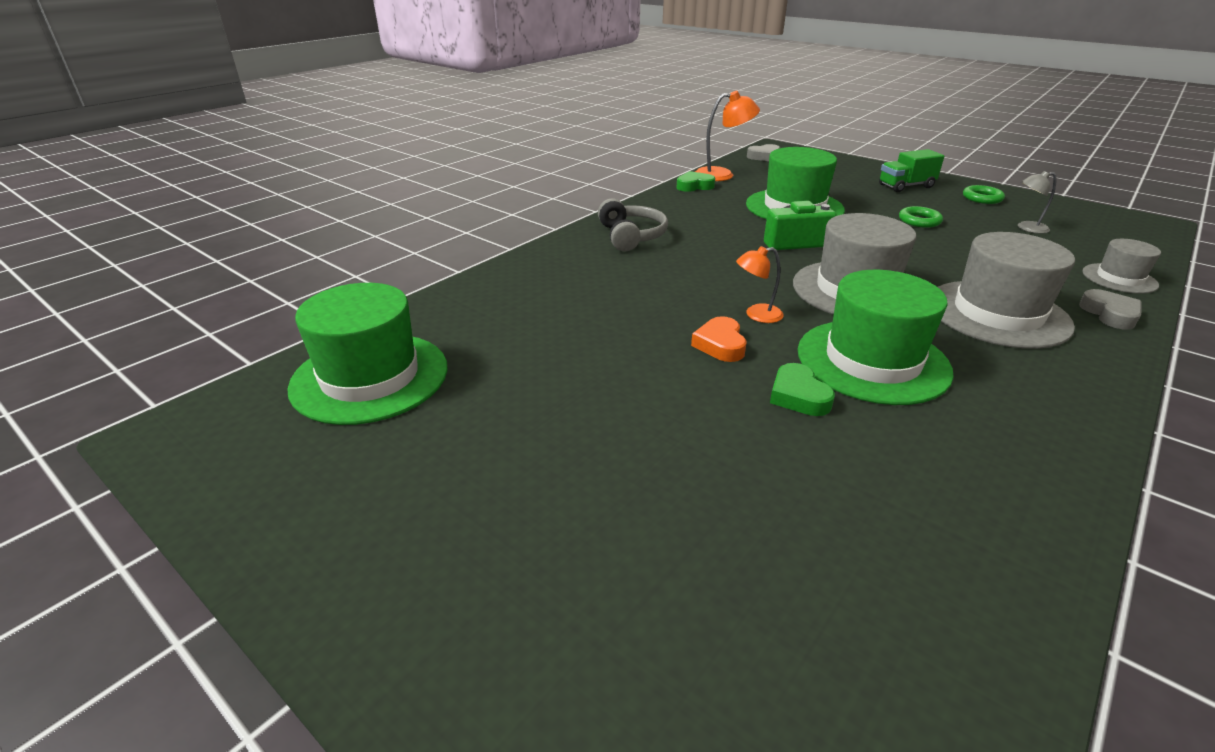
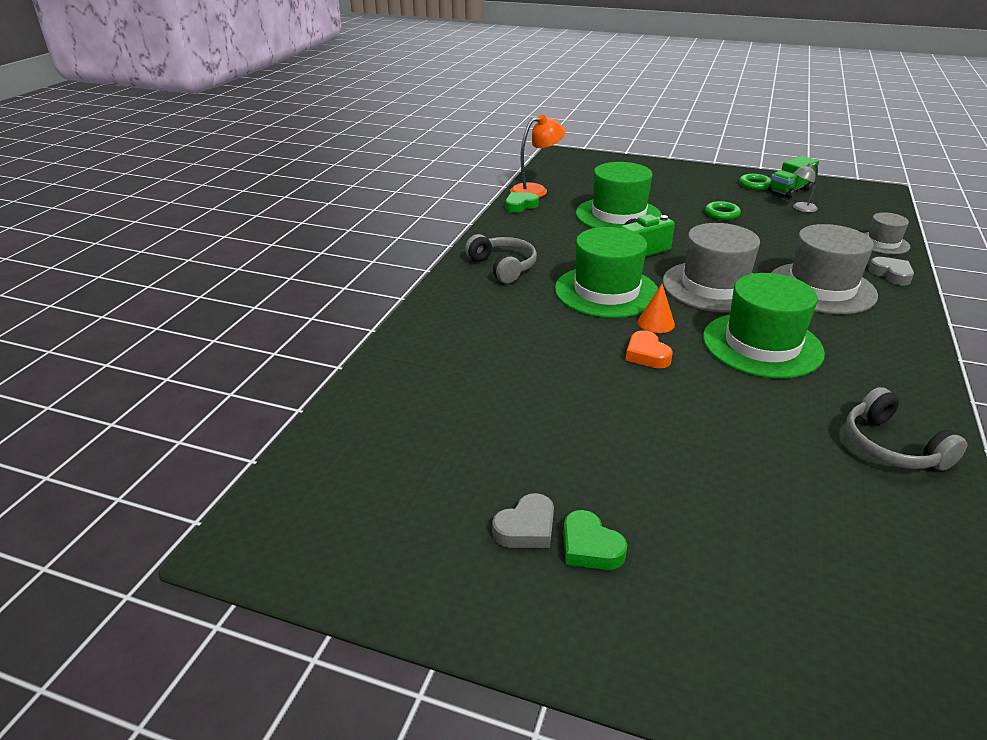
camera: 20 degrees left, 0 degrees up
(370, 377) = (383, 447): green hat -> green hat (606, 291)
(756, 315) = (656, 323): orange lamp -> orange cone
(764, 157) = (559, 166): grey heart -> grey heart (526, 528)
(798, 396) = (730, 385): green heart -> green heart (590, 547)
(906, 186) = (692, 181): green truck -> green truck (790, 190)
(976, 519) = (892, 447): none -> grey headphones

